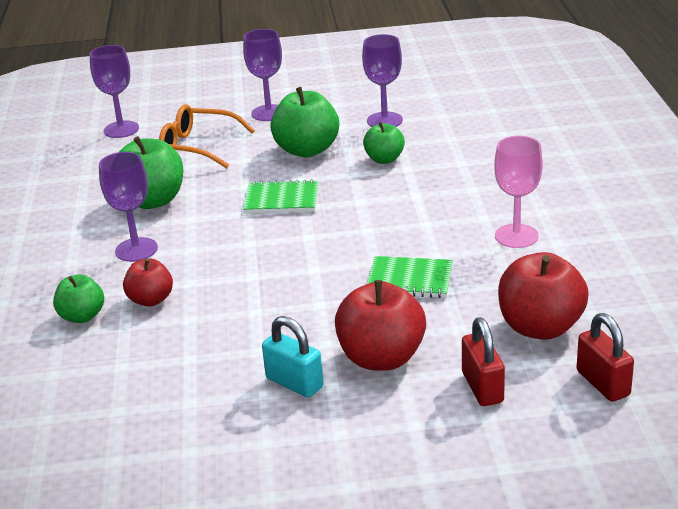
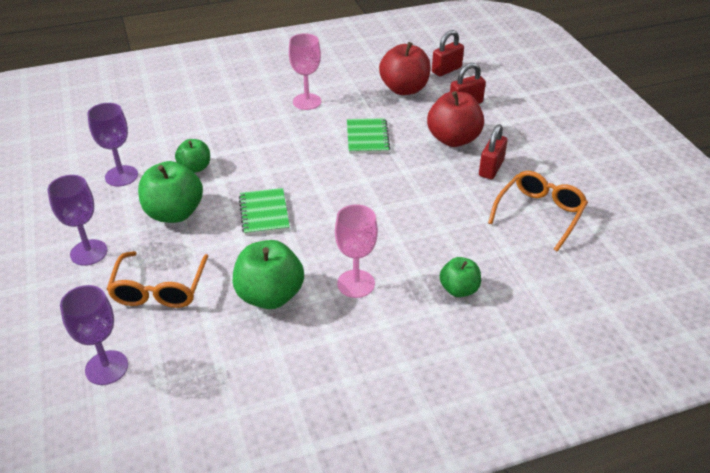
camera: 105 degrees left, 10 degrees up
(136, 250) = (356, 284): purple goblet -> pink goblet
(151, 300) = (425, 255): red apple -> none
(172, 410) = (539, 214): none -> orange glasses
(294, 383) = (491, 168): turquoise padlock -> red padlock

